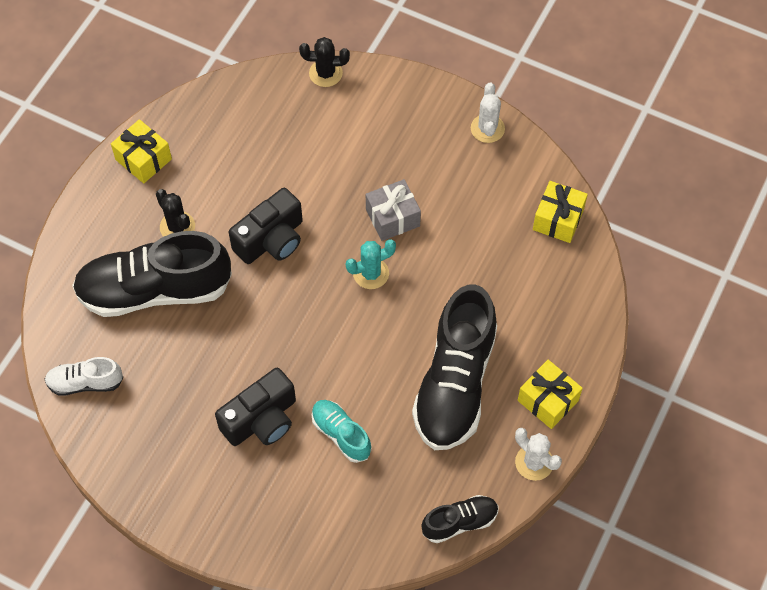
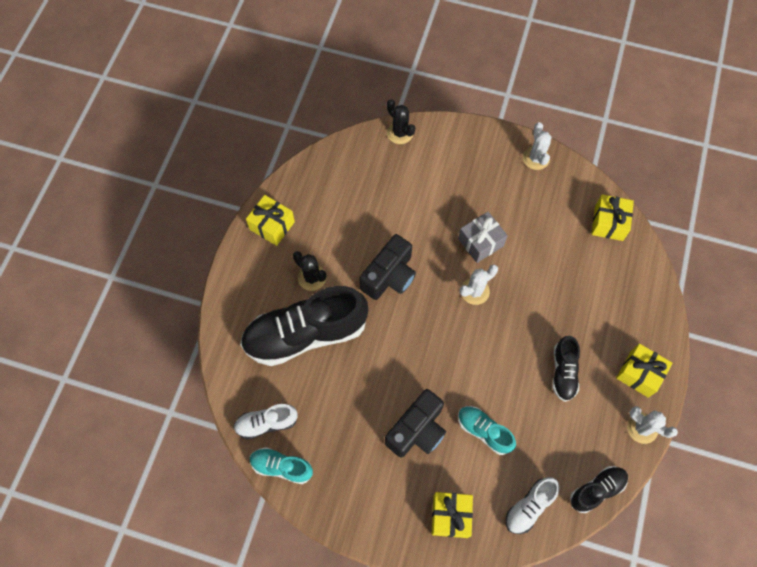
camera: 10 degrees left, 5 degrees up
(92, 434) = (281, 467): none -> turquoise shoe
(277, 521) = (450, 516): none -> yellow gift
(325, 73) = (400, 133): black cactus -> black cactus turned 60 degrees clockwise
(371, 273) = (475, 291): turquoise cactus -> white cactus
(373, 527) = (529, 507): none -> white shoe
(455, 383) = (563, 372): black shoe -> black shoe, size x0.48

